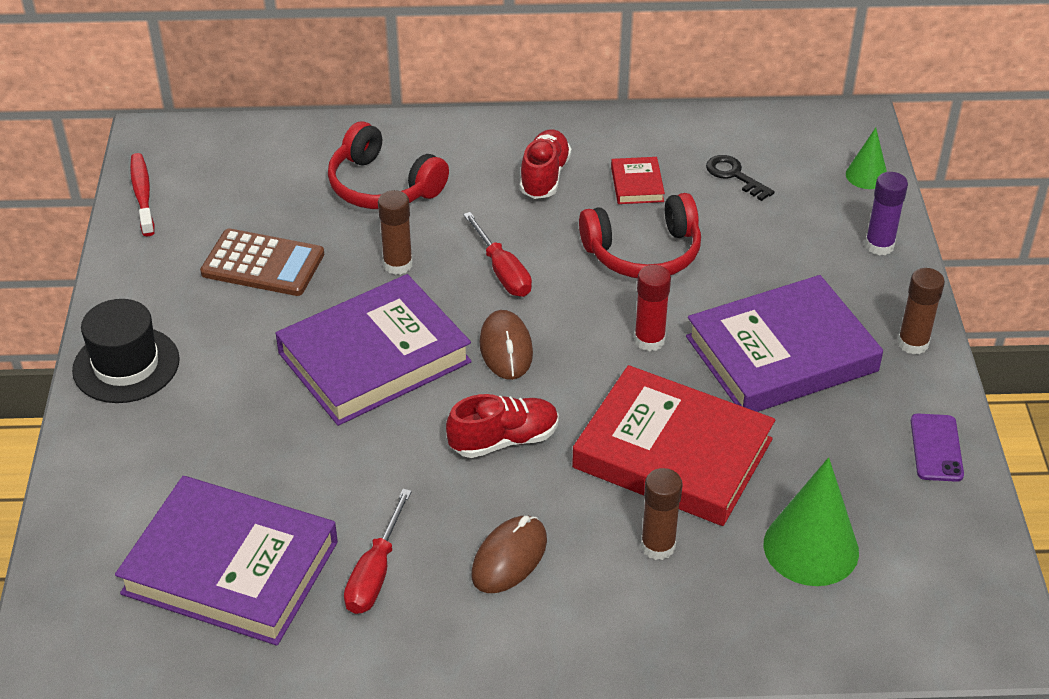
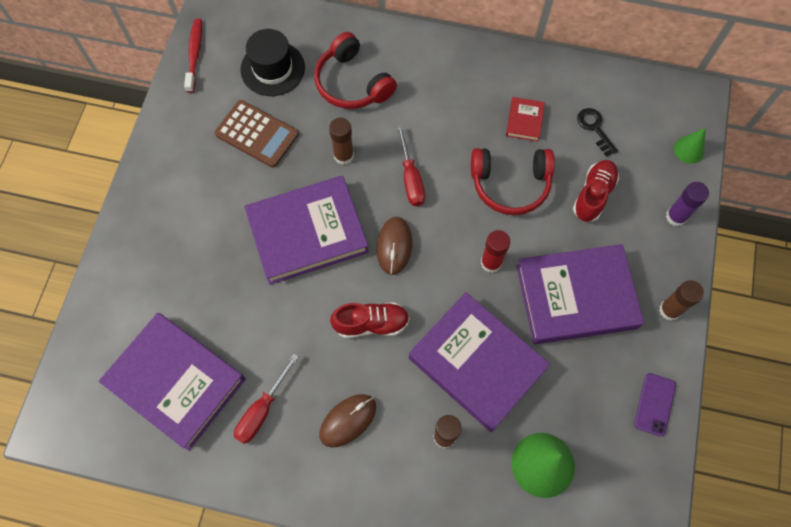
camera: 15 degrees right, 25 degrees up
(126, 365) = (151, 200): black hat -> black hat (272, 68)
(544, 177) = (463, 99): red shoe -> red shoe (593, 195)
(672, 454) = (477, 363): red book -> purple book

